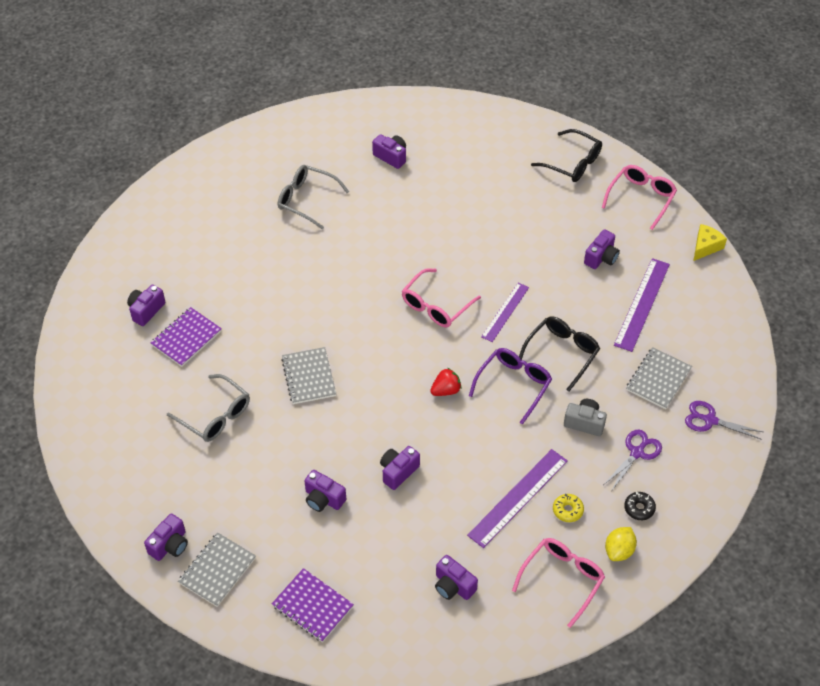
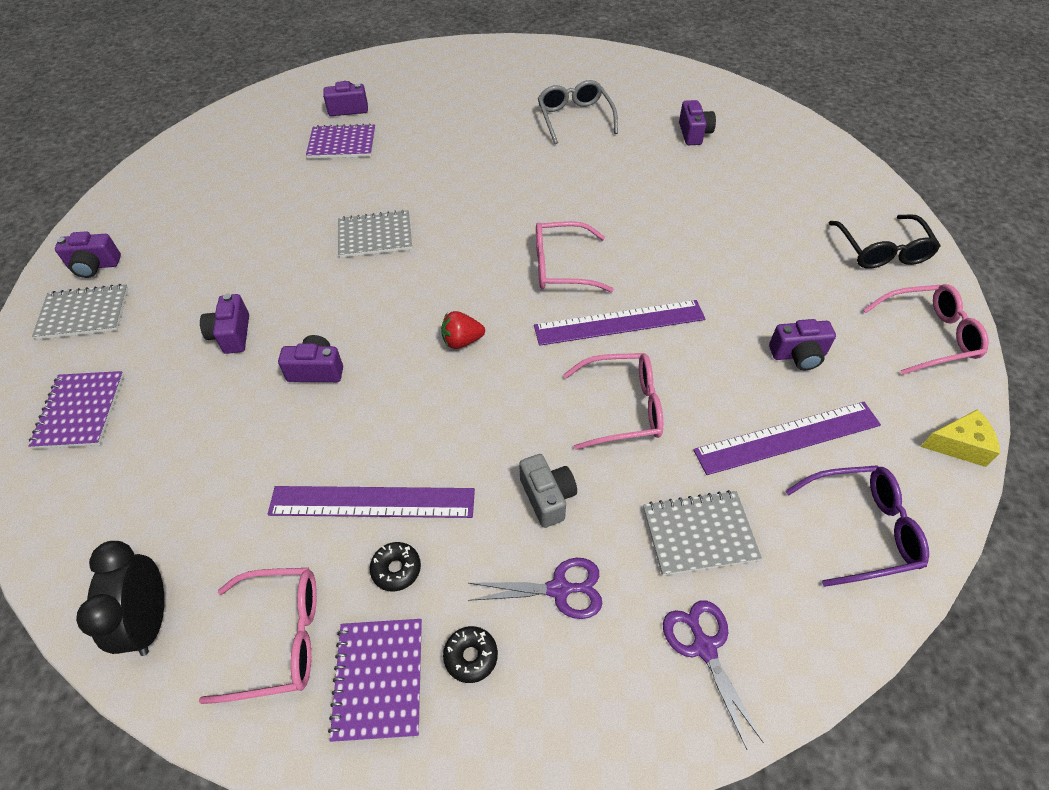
camera: 50 degrees right, 0 degrees up
(215, 415) = (271, 207): grey glasses -> none
(309, 377) = (375, 236): grey notebook -> grey notebook turned 45 degrees clockwise
(446, 390) = (462, 341): red strawberry -> red strawberry turned 150 degrees clockwise
(453, 586) = (189, 521): purple camera -> none
(502, 630) = (151, 620): none -> black clock
(505, 312) = (619, 323): purple ruler -> purple ruler, size x1.53
(514, 385) = (530, 393): purple glasses -> purple glasses (862, 529)
(562, 353) = (623, 407): black glasses -> pink glasses
(567, 510) = (396, 569): yellow donut -> black donut
(619, 550) = (379, 679): yellow lemon -> purple notebook

